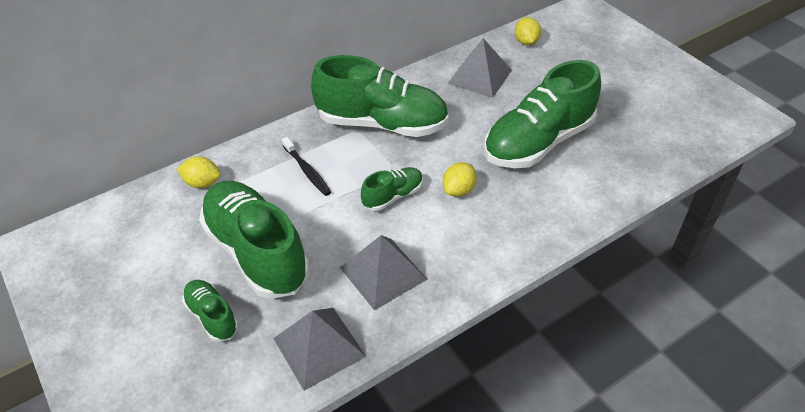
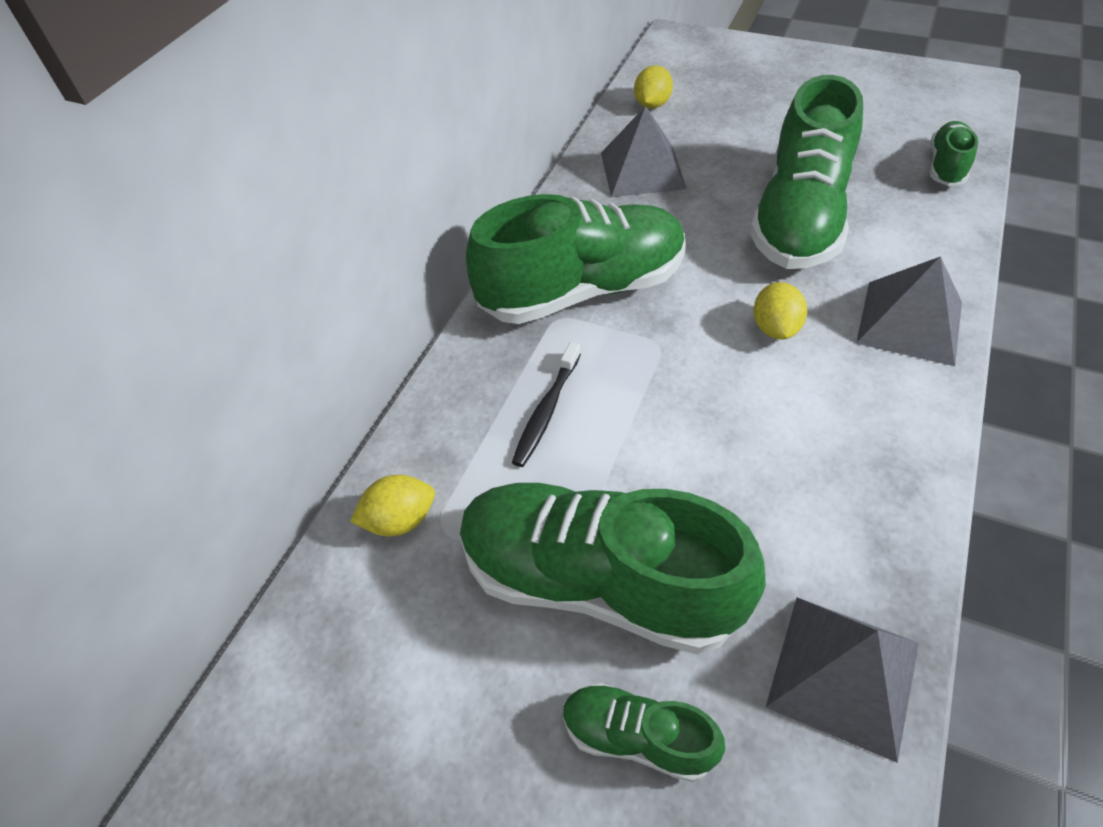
camera: 30 degrees left, 5 degrees up
(307, 171) = (546, 411): black toothbrush -> black toothbrush turned 90 degrees clockwise
(383, 273) = (807, 500): grey pyramid -> grey pyramid (910, 322)
(393, 196) = (702, 382): green shoe -> green shoe (946, 166)
(526, 42) = (652, 104): yellow lemon -> yellow lemon turned 60 degrees clockwise

